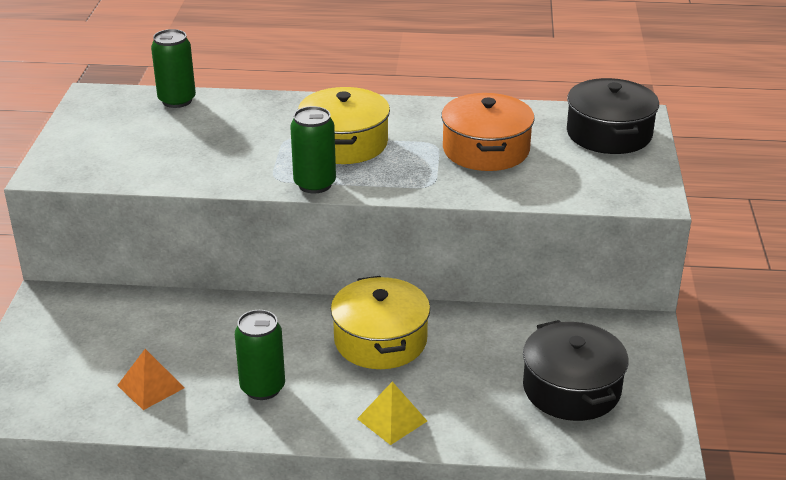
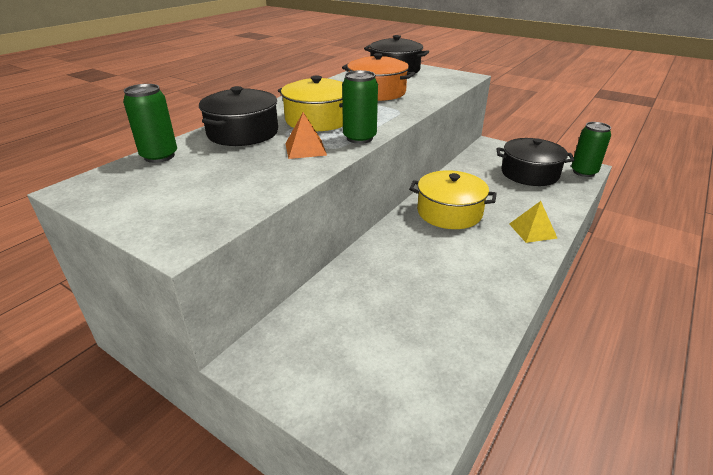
camera: 60 degrees left, 0 degrees up
(151, 386) = (437, 326): orange pyramid -> orange pyramid (305, 149)
(262, 388) = (472, 270): green can -> green can (583, 172)
(266, 116) = (243, 133): none -> black pot

